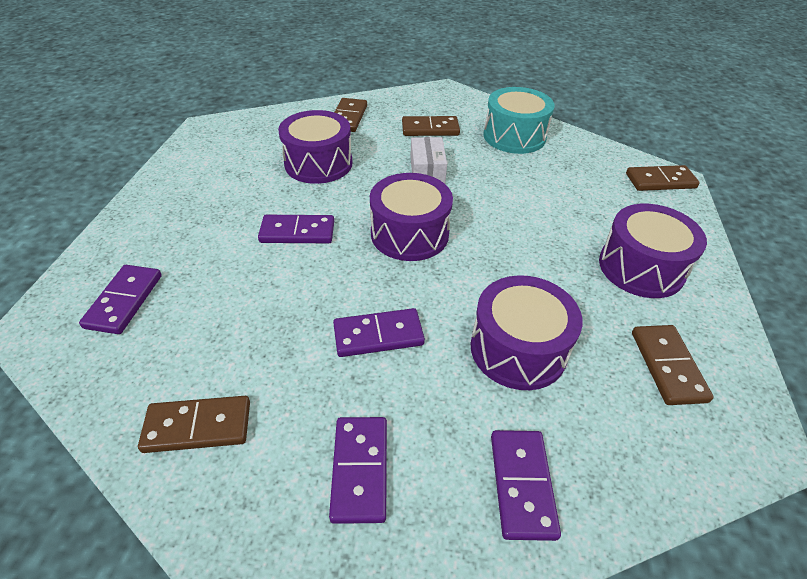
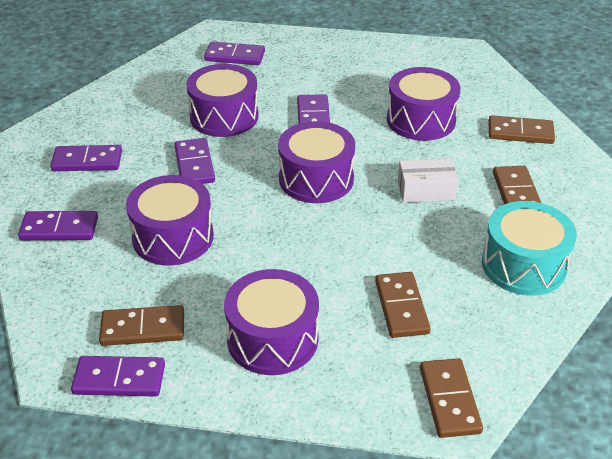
camera: 90 degrees right, 5 degrees down
(198, 426) = (130, 100): brown domino -> brown domino (401, 307)
(276, 309) = (224, 116): none -> purple drum
(743, 380) = (119, 379): none -> purple domino

